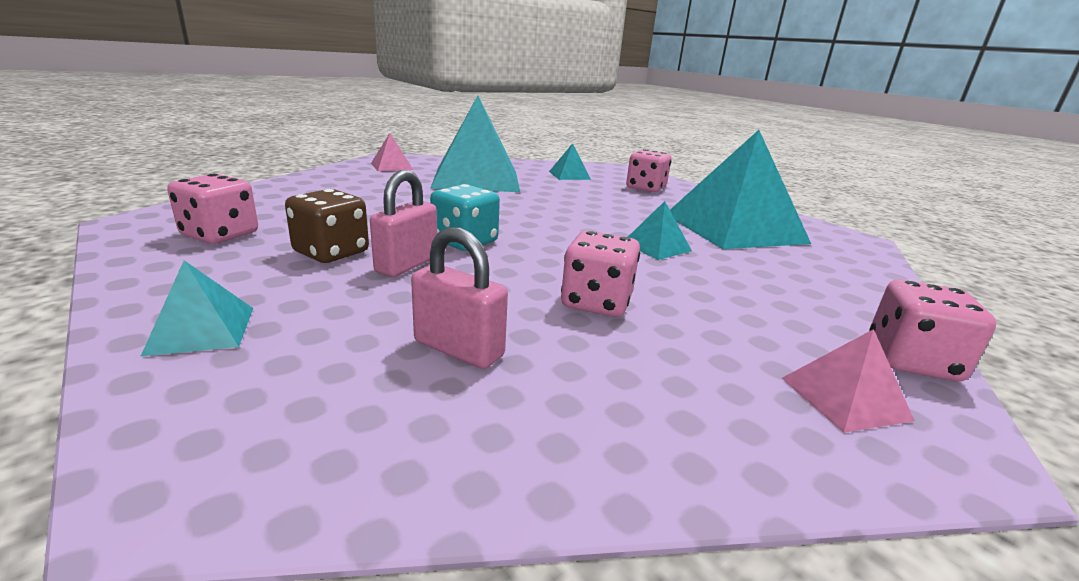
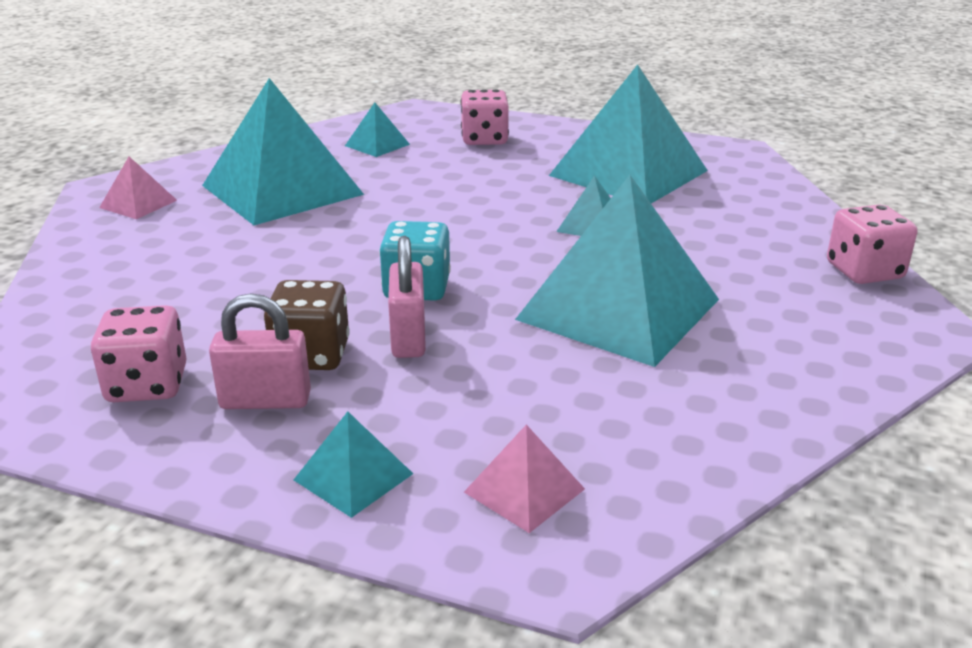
camera: 30 degrees left, 5 degrees up
(458, 349) = (579, 396): pink padlock -> pink padlock (265, 401)
(596, 302) = (619, 309): pink dice -> turquoise pyramid
(844, 398) = (851, 320): pink pyramid -> pink pyramid (524, 490)

